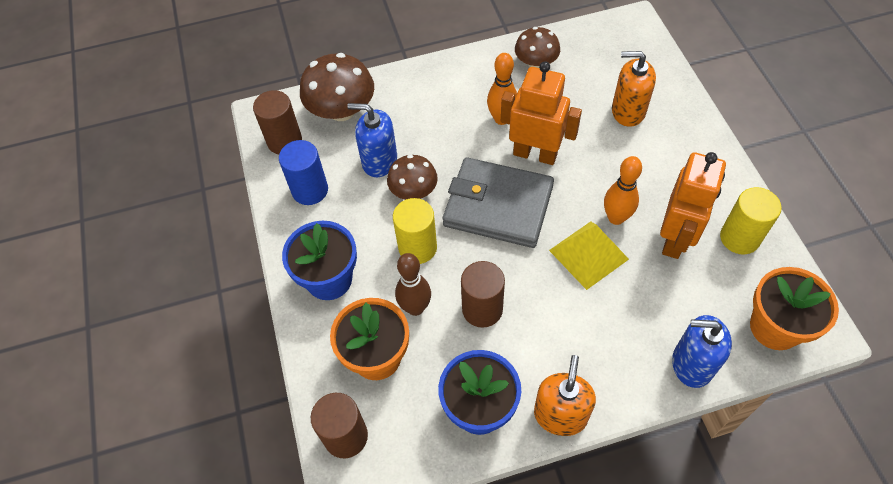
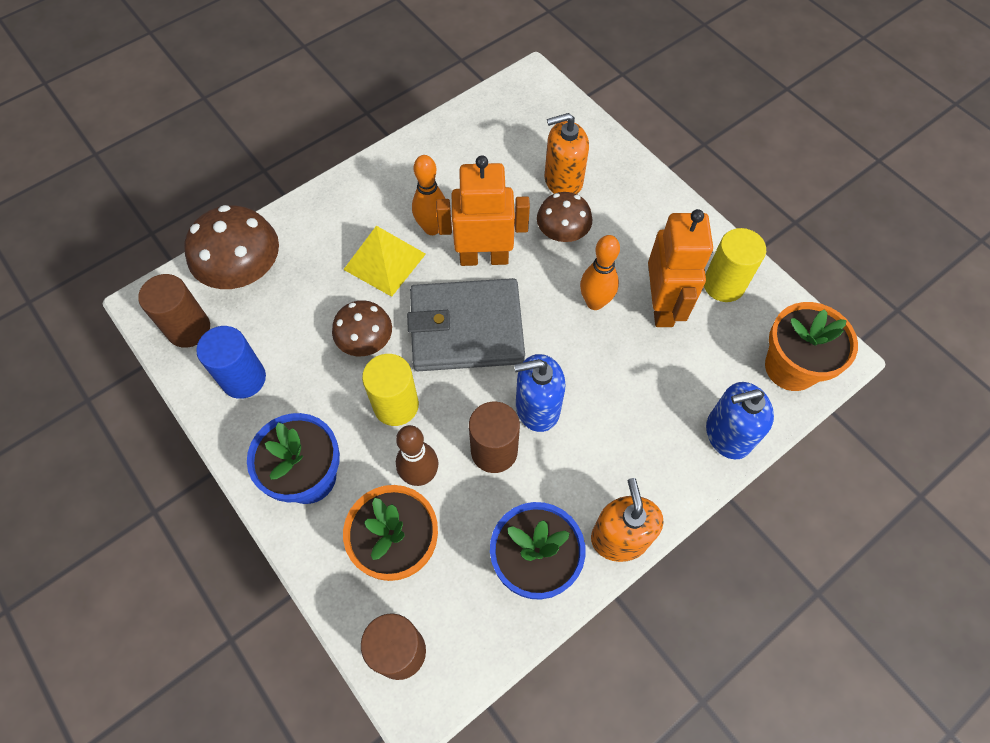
camera: 25 degrees left, 5 degrees up
(379, 161) = (312, 318): blue soap dispenser -> blue soap dispenser (537, 407)
(536, 62) = (445, 153): brown mushroom -> brown mushroom (562, 233)
(588, 254) = (582, 352): yellow pyramid -> yellow pyramid (384, 261)

